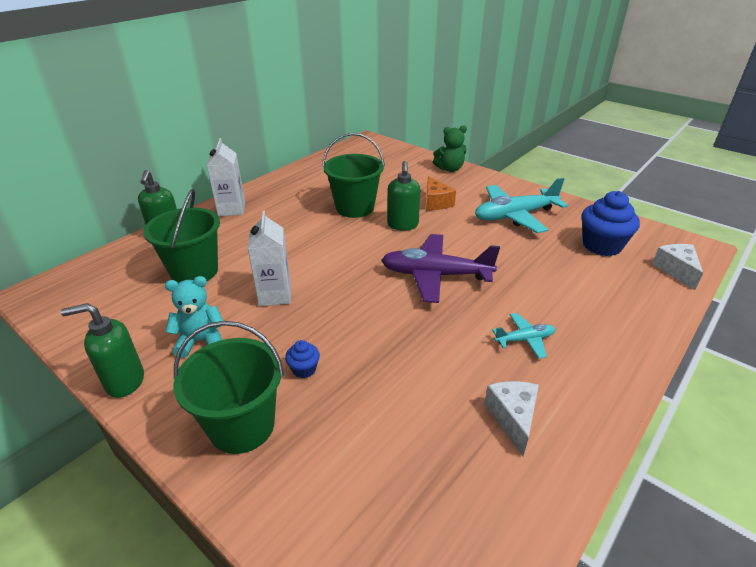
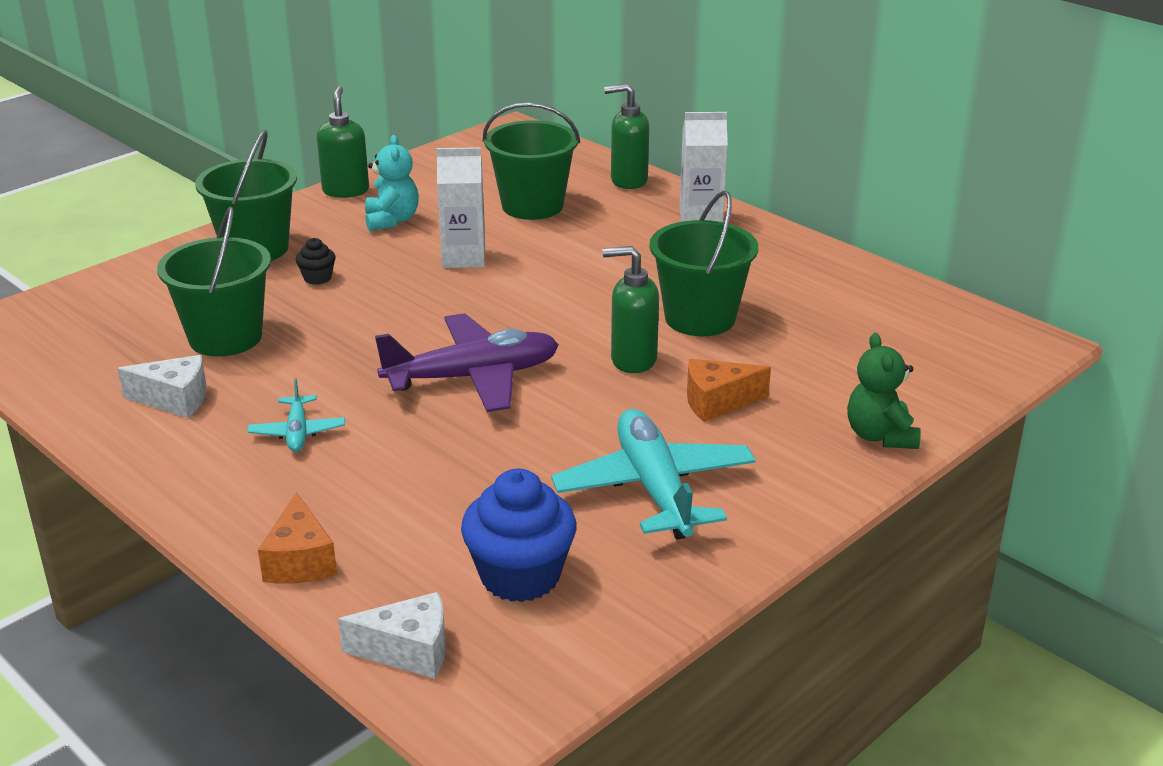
camera: 95 degrees right, 5 degrees down
(304, 369) = (317, 278): blue cupcake -> black cupcake
(410, 409) = (225, 337): none -> green bucket
(435, 275) = (473, 377): purple plane -> purple plane turned 60 degrees clockwise
(643, 315) = (300, 561): none -> orange cheese

